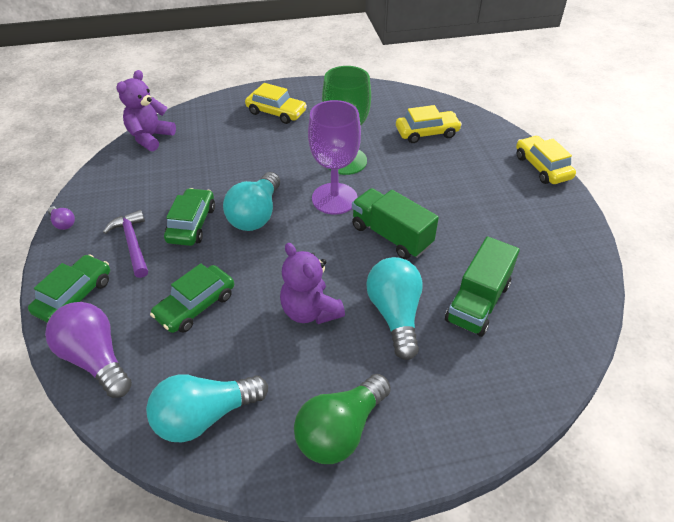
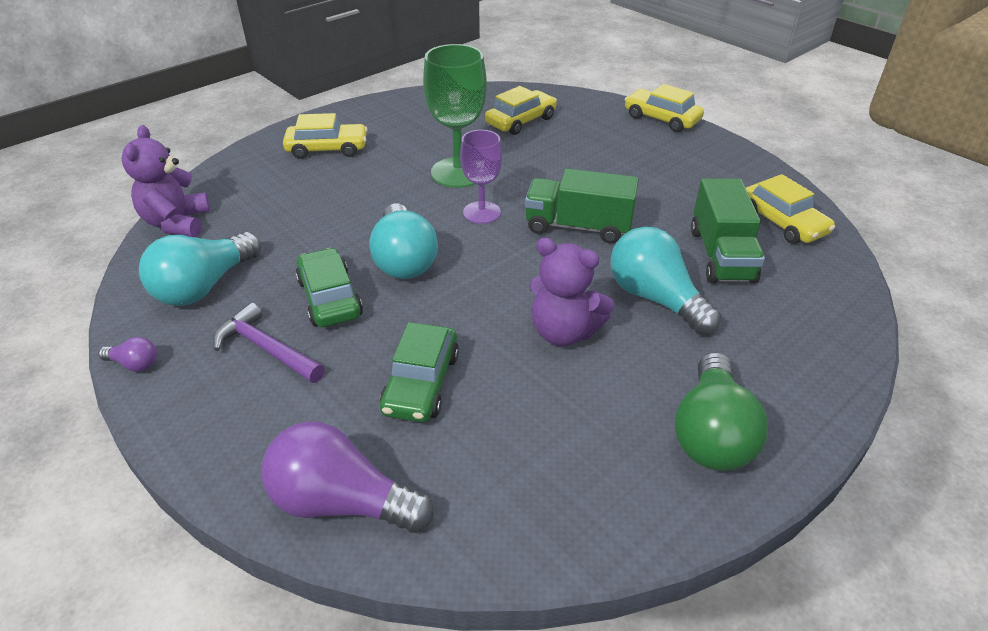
camera: 30 degrees left, 5 degrees down
(75, 296) = (238, 443): green car -> none
(204, 416) = (549, 496): turquoise light bulb -> turquoise light bulb (204, 286)
(334, 198) = (481, 212): purple goblet -> purple goblet, size x0.64
(556, 296) = (782, 222): none -> yellow car

